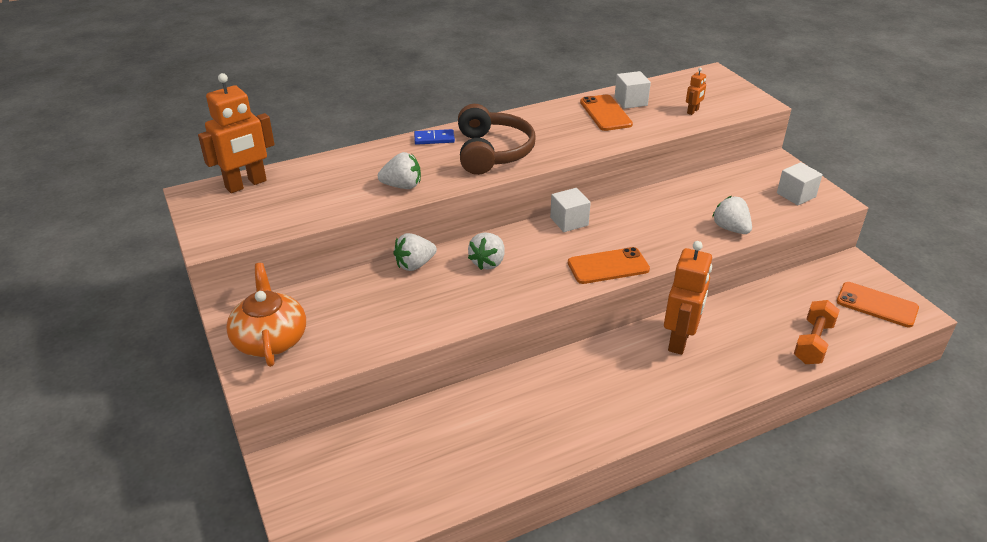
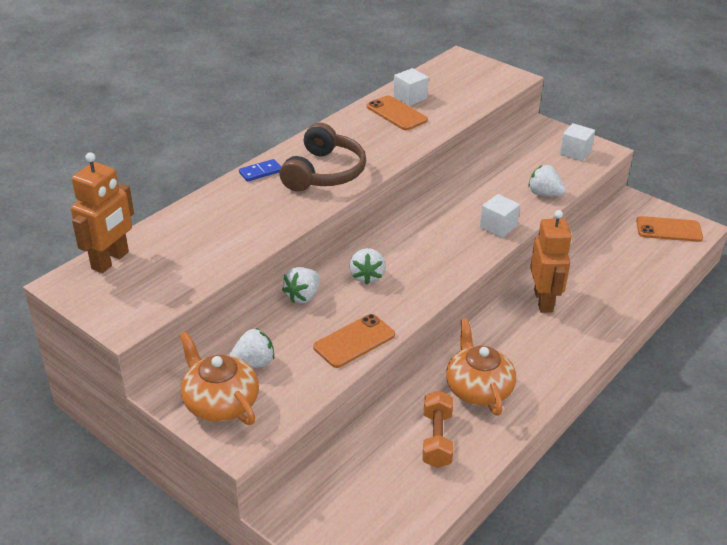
camera: 25 degrees left, 0 degrees up
(402, 186) = (266, 224): white strawberry -> white strawberry (253, 363)
(492, 152) = (324, 173): brown headphones -> brown headphones turned 45 degrees clockwise
(549, 408) = (478, 388): none -> orange teapot
(569, 221) = (410, 221): white cube -> white cube (498, 227)
(608, 266) = (469, 252): orange phone -> orange phone (354, 341)
(693, 111) = (468, 96): orange robot -> none
(813, 343) = (642, 273): orange dumbbell -> orange dumbbell (437, 439)

